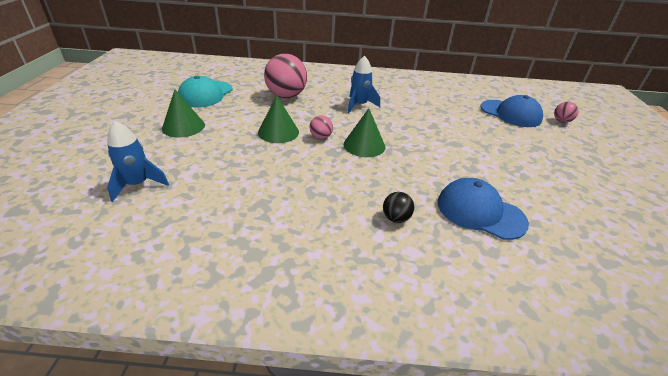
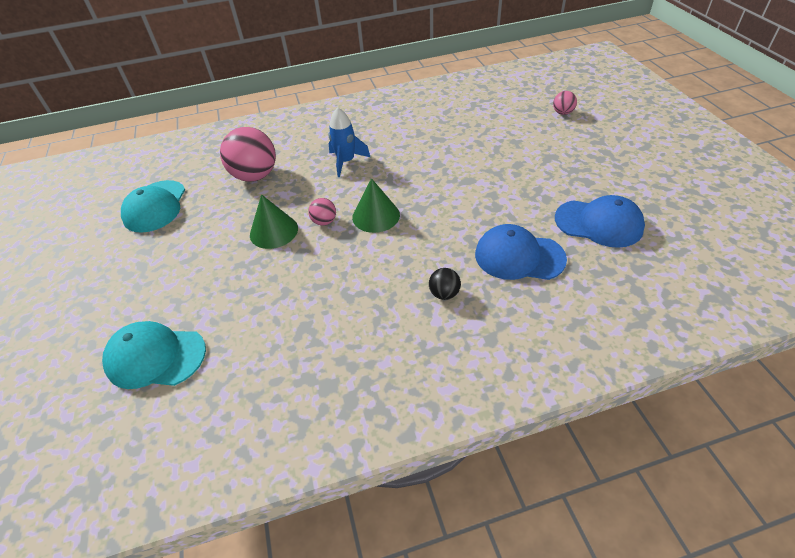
camera: 15 degrees left, 10 degrees up
(138, 184) = (155, 357): blue rocket -> turquoise cap
(183, 126) = (158, 263): green cone -> none
(510, 113) = (510, 119): blue cap -> blue cap (599, 223)

